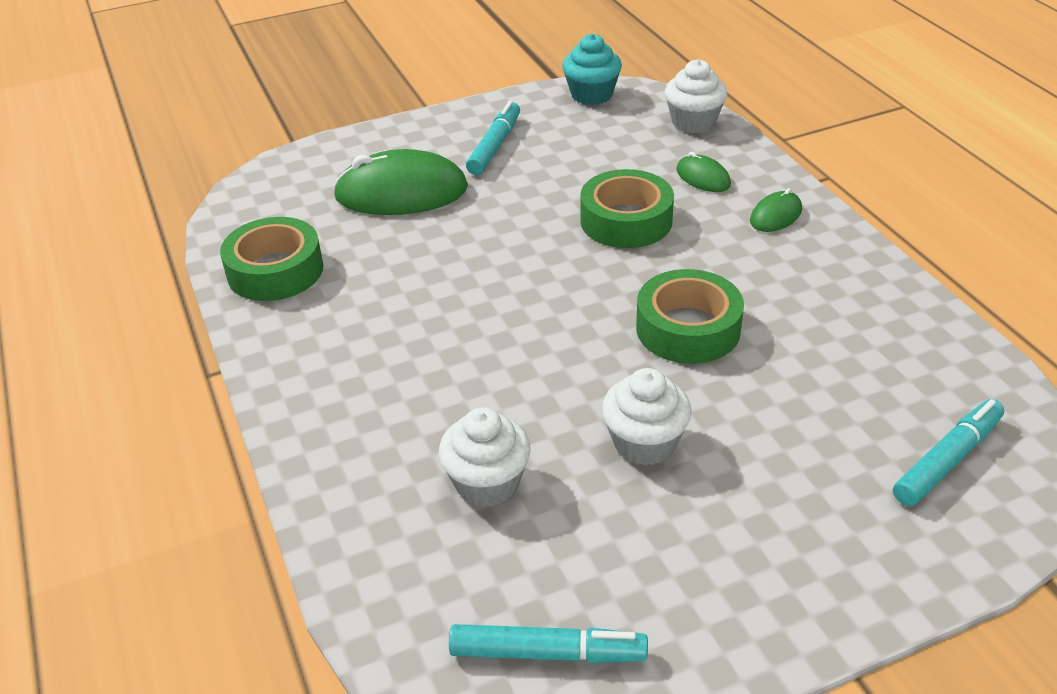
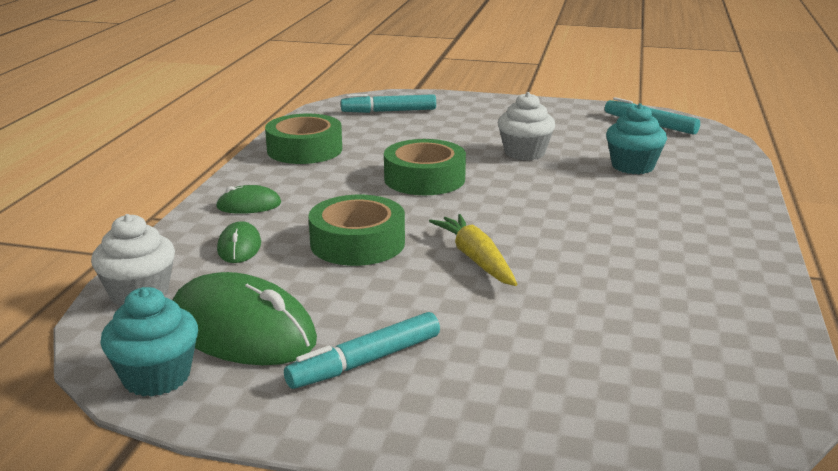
camera: 145 degrees left, 15 degrees down
(275, 271) = (730, 326): green tape -> green tape (304, 150)
(401, 192) = (532, 352): green mouse -> green mouse (242, 330)
(487, 483) = (632, 166): white cupcake -> turquoise cupcake
(516, 248) = (475, 259): none -> yellow carrot

